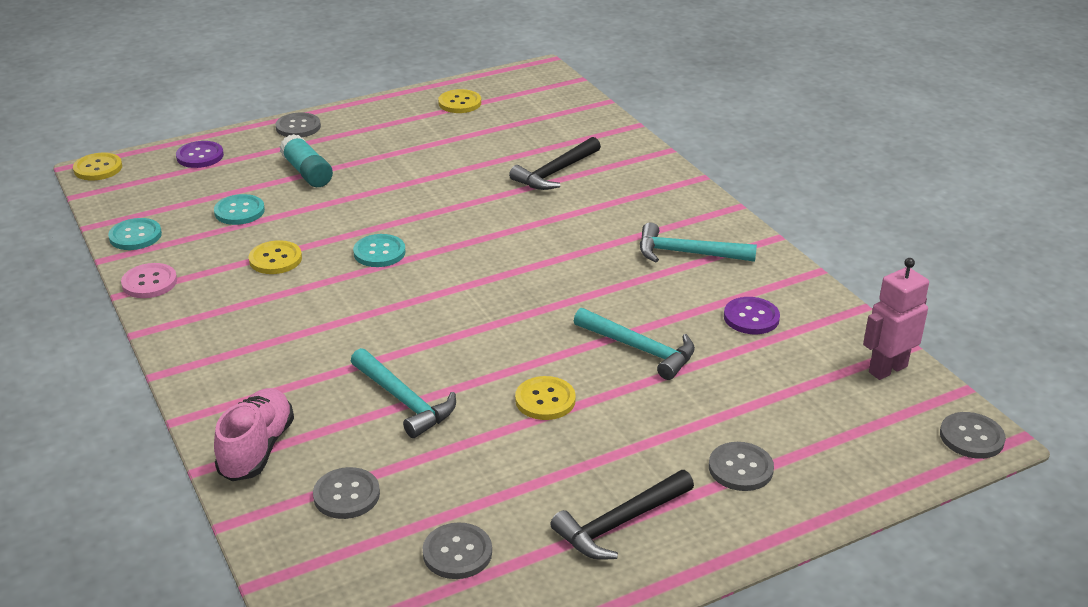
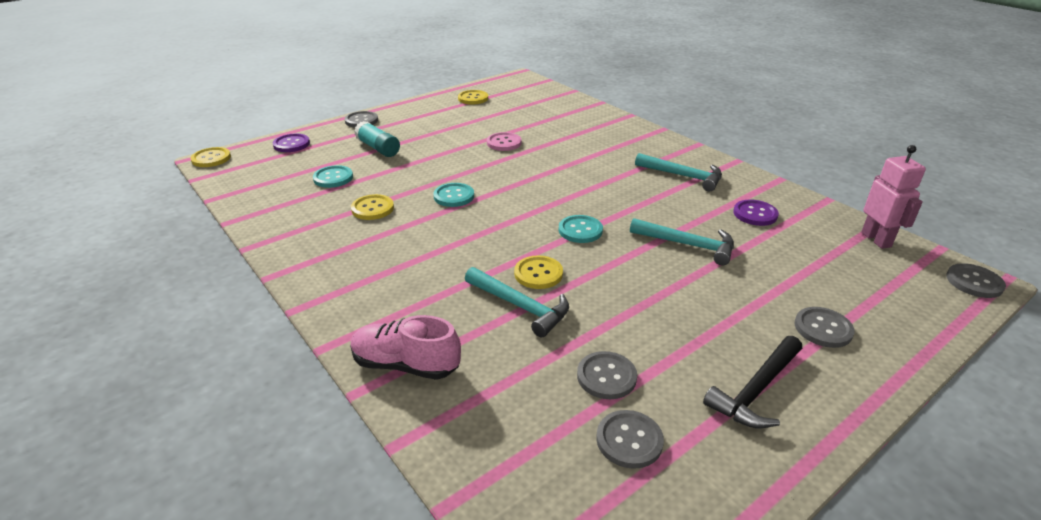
camera: 10 degrees left, 0 degrees up
(135, 236) = (252, 202): turquoise button -> turquoise button (580, 230)
(149, 282) = (271, 235): pink button -> pink button (504, 143)
(257, 449) = (405, 365): pink shoe -> pink shoe turned 75 degrees counterclockwise
(346, 495) = (503, 397): grey button -> grey button (606, 376)
(545, 400) = (636, 292): yellow button -> yellow button (538, 274)
(555, 172) = (560, 134): black hammer -> none
(688, 253) = (683, 176): turquoise hammer -> turquoise hammer turned 150 degrees counterclockwise
(887, 369) = (876, 239): pink robot -> pink robot turned 120 degrees clockwise

